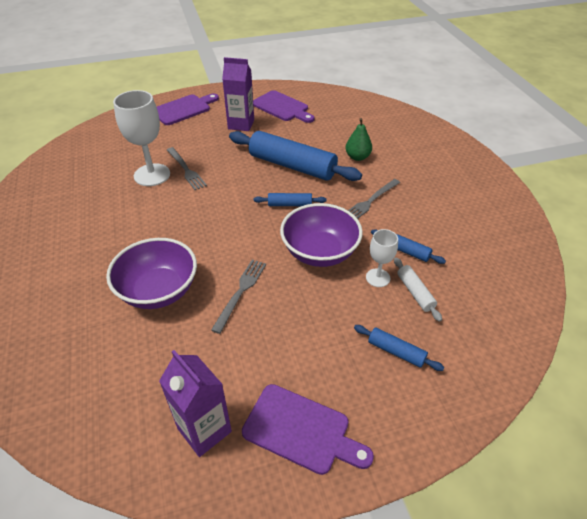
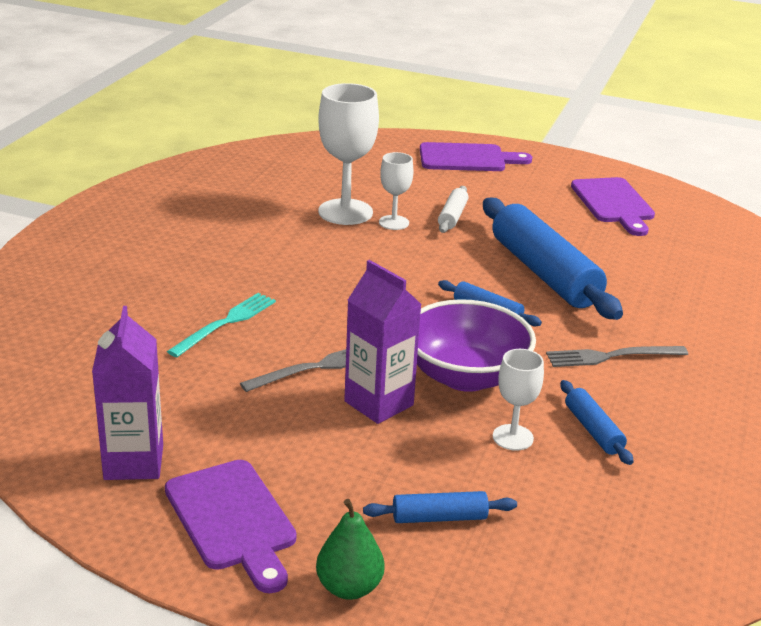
camera: 35 degrees right, 15 degrees down
(158, 291) = (225, 323): purple bowl -> turquoise fork
(186, 169) = (394, 222): grey fork -> white goblet
(241, 124) = (527, 202): purple carton -> purple carton (379, 403)
(357, 157) = (658, 301): green pear -> green pear (349, 587)
(396, 352) = (439, 517): blue rolling pin -> blue rolling pin turned 75 degrees counterclockwise
(415, 292) = (547, 477): white rolling pin -> white rolling pin (452, 216)

